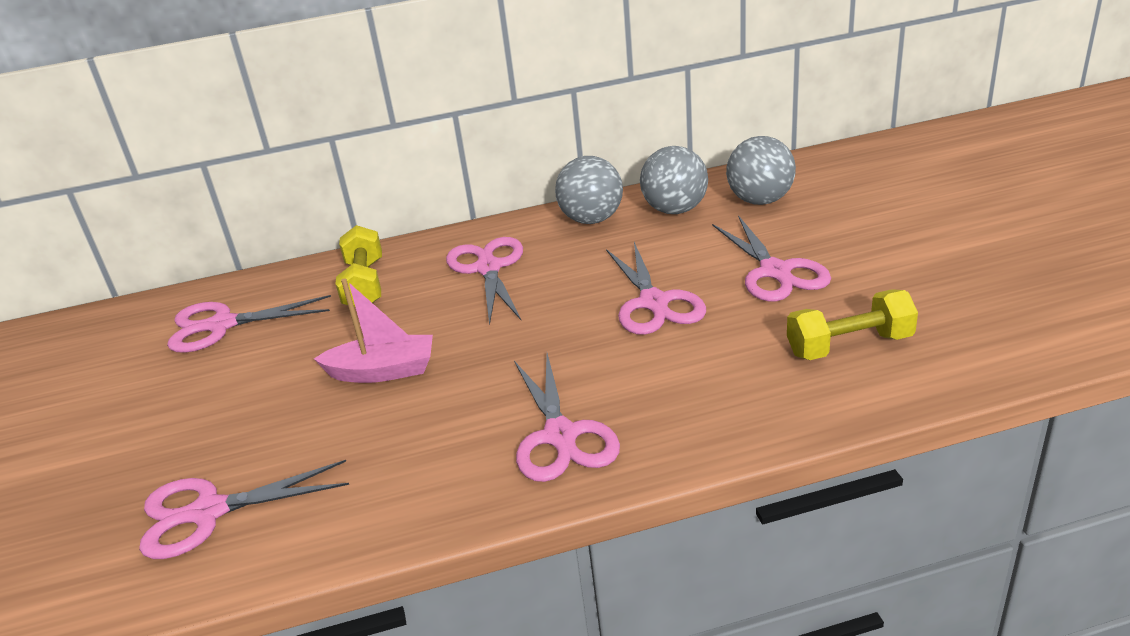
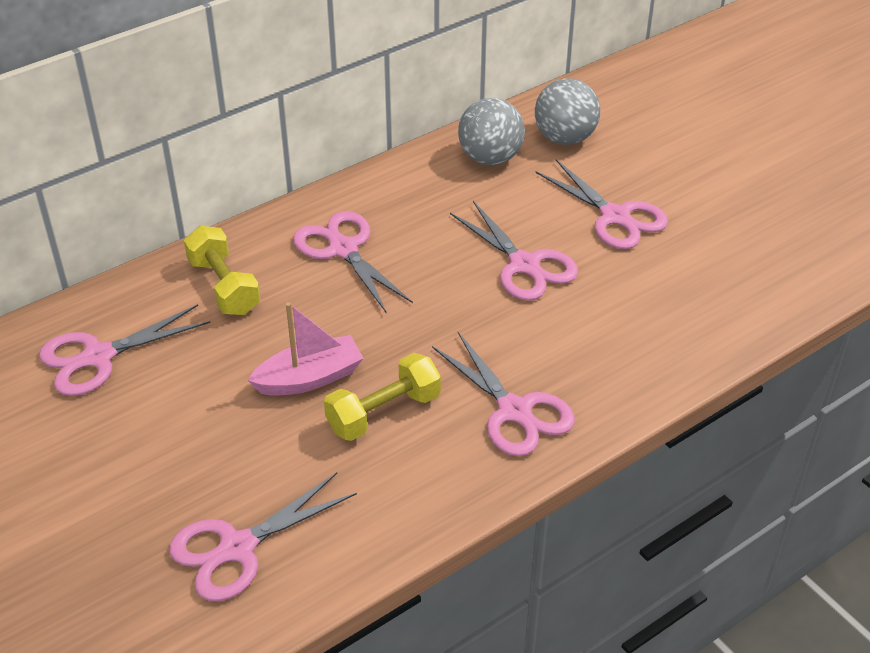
camera: 25 degrees left, 10 degrees up
(591, 219) = (414, 179): grey ball -> none
(849, 345) = (709, 283): yellow dumbbell -> yellow dumbbell (383, 413)

